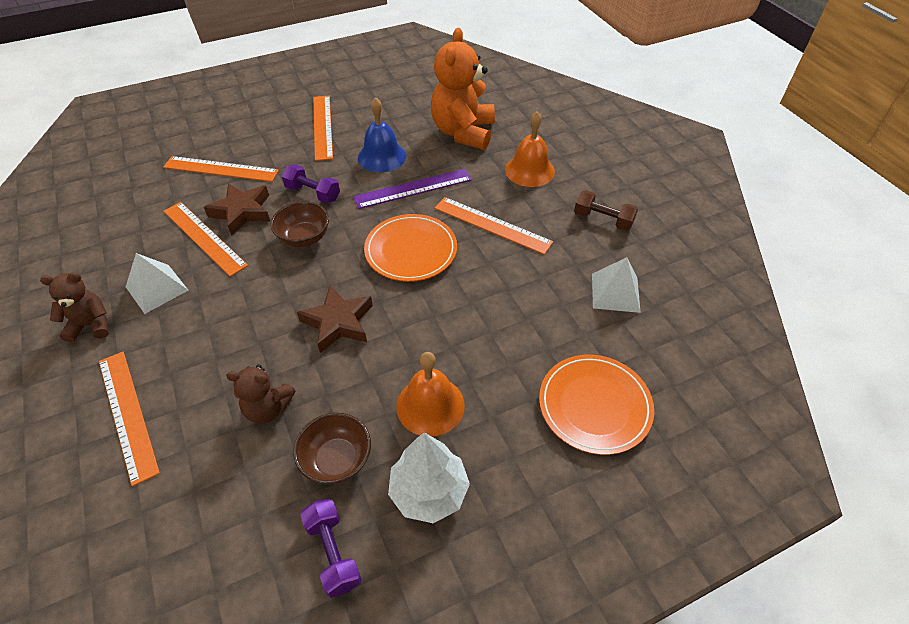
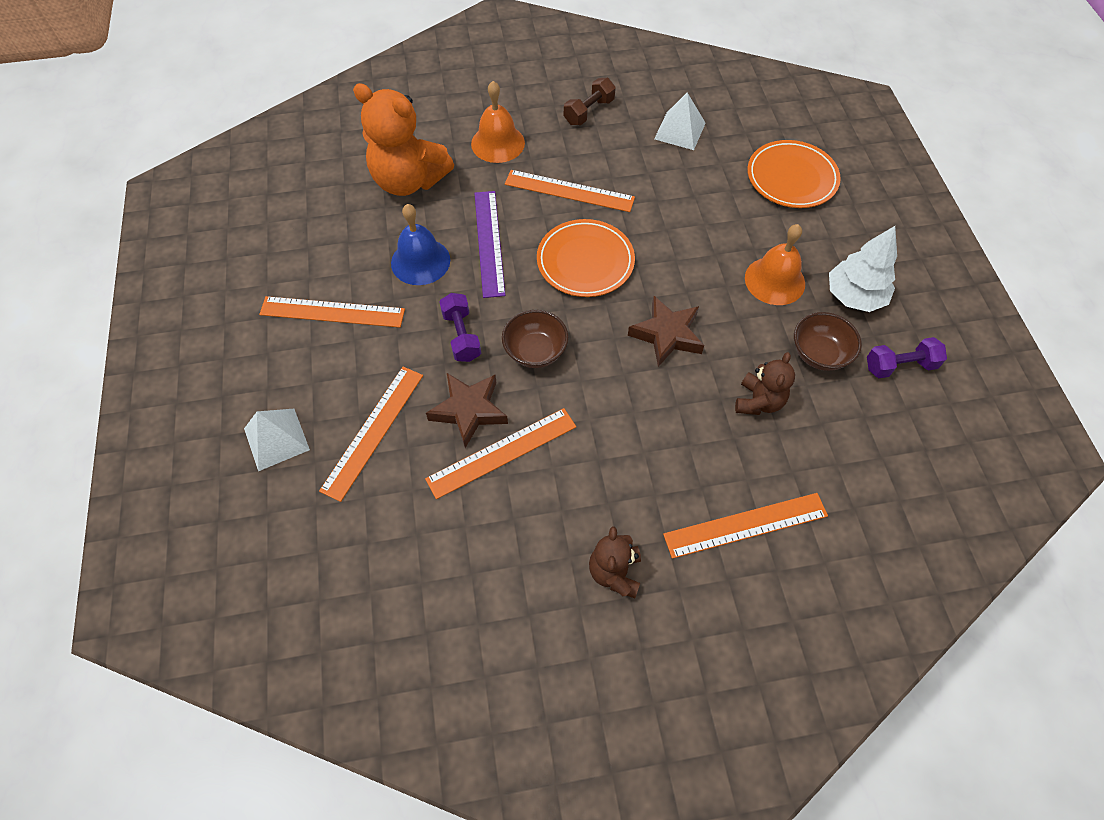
camera: 75 degrees left, 10 degrees up
(157, 288) = (574, 503): white pyramid -> white pyramid (276, 439)
(313, 193) = (461, 335): purple dumbbell -> purple dumbbell turned 60 degrees counterclockwise
(492, 225) = (569, 191): orange ruler -> orange ruler turned 60 degrees clockwise

